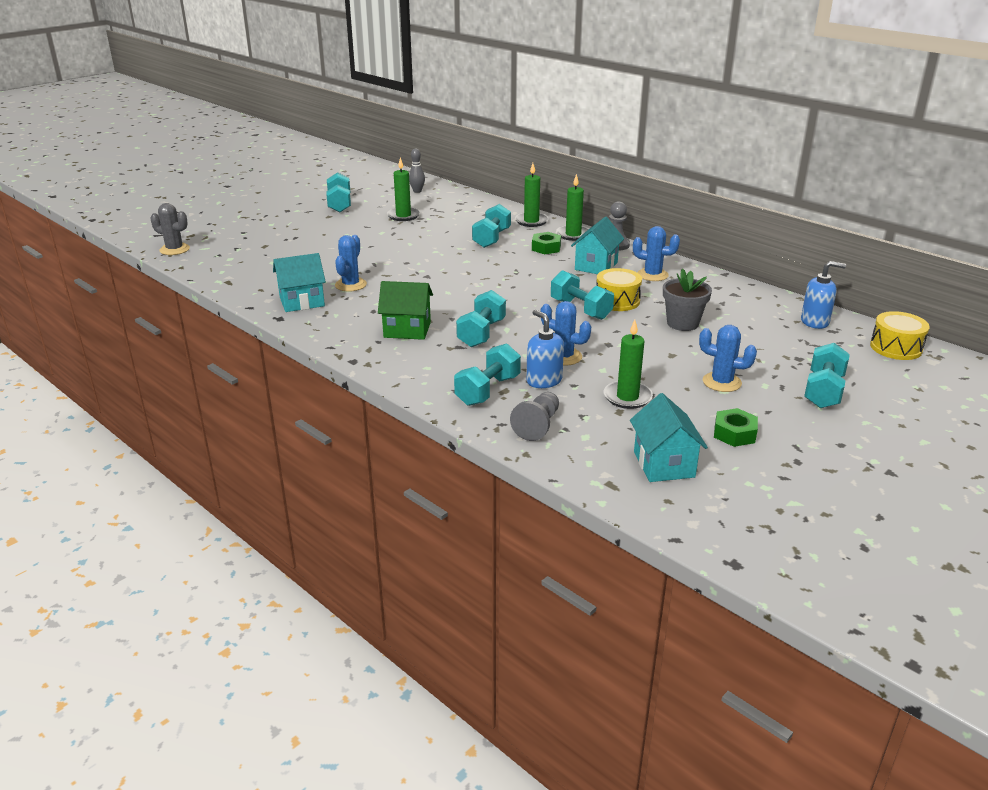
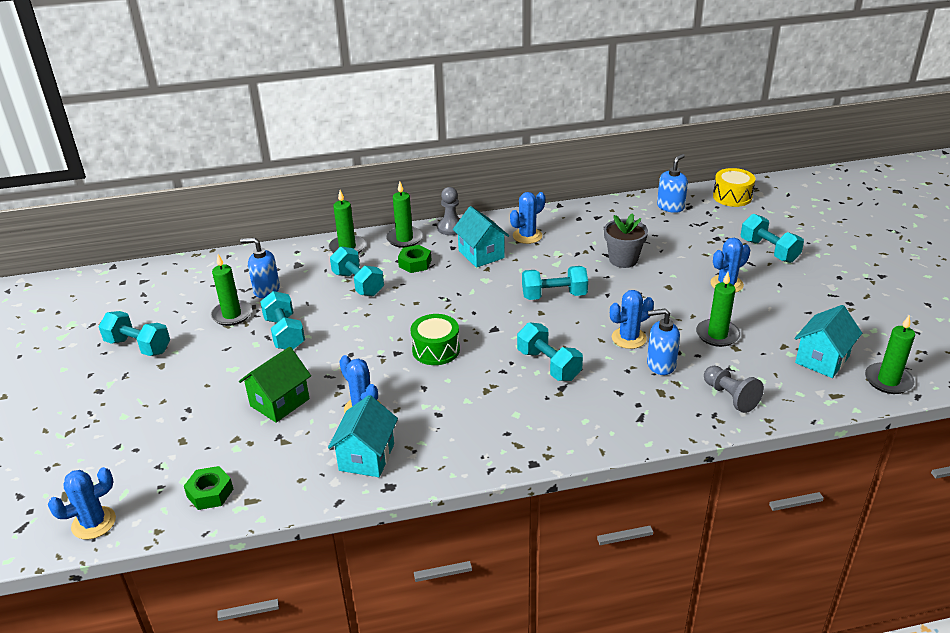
camera: 55 degrees left, 5 degrees up
(174, 249) = (94, 523): grey cactus -> blue cactus
(407, 330) = (500, 406): green house -> green house (280, 402)
(417, 191) = (179, 283): grey bowling pin -> none
(444, 215) = (266, 290): none -> blue soap dispenser
(447, 287) = (436, 350): none -> green drum
(488, 390) = (654, 401): turquoise dumbbell -> turquoise dumbbell (284, 333)
(617, 301) = (556, 272): yellow drum -> none
(664, 464) = (822, 360): turquoise house -> turquoise house turned 75 degrees counterclockwise
(679, 514) = (888, 380): none -> green candle
(734, 433) = (800, 311): green nut -> green nut (210, 493)

